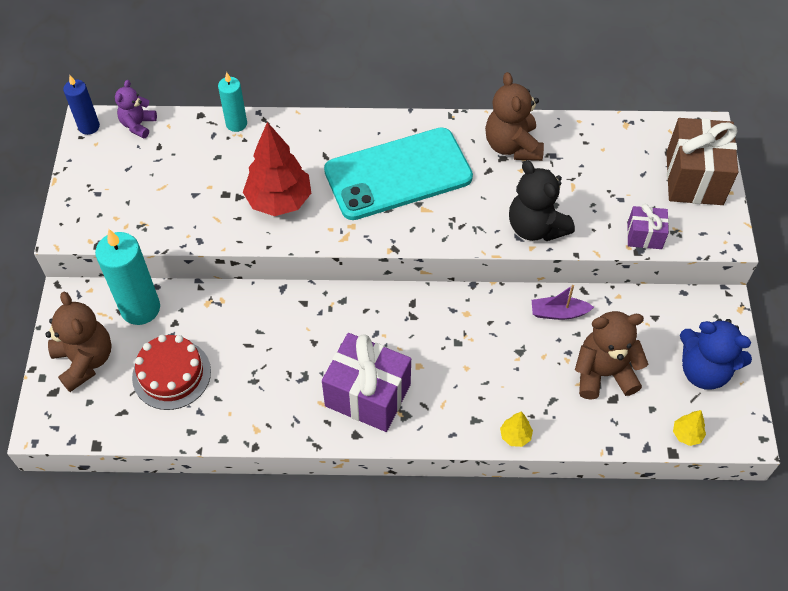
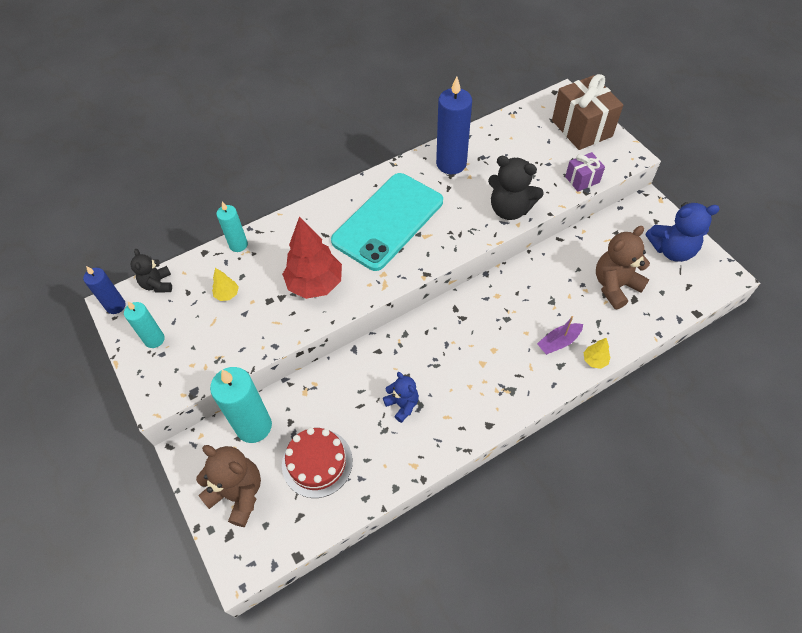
camera: 30 degrees left, 0 degrees up
(100, 176) = (154, 339): none -> turquoise candle
(138, 125) = (158, 284): purple teddy bear -> black teddy bear
(288, 367) = (402, 405): none -> blue teddy bear
(367, 395) = (475, 391): purple gift -> none
(512, 146) = (451, 164): brown teddy bear -> blue candle
(558, 313) = (556, 262): purple boat -> purple boat (558, 342)
(686, 434) = (695, 296): yellow tree -> yellow tree (227, 294)

